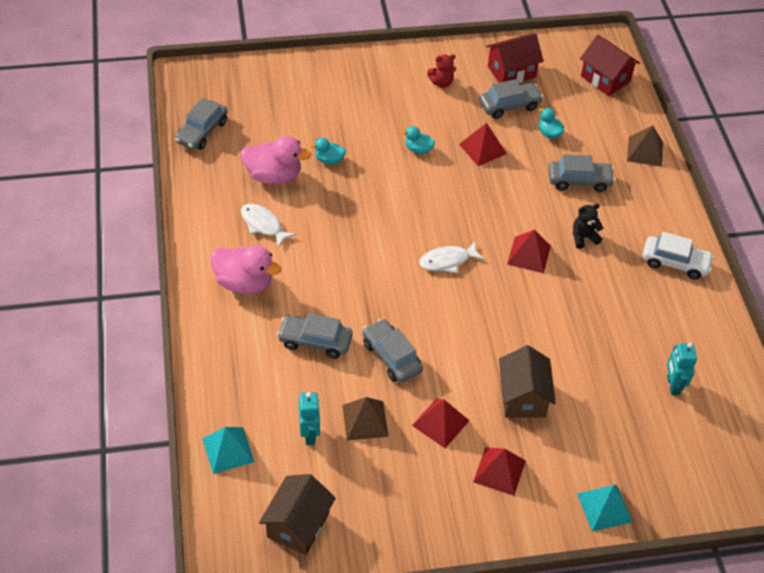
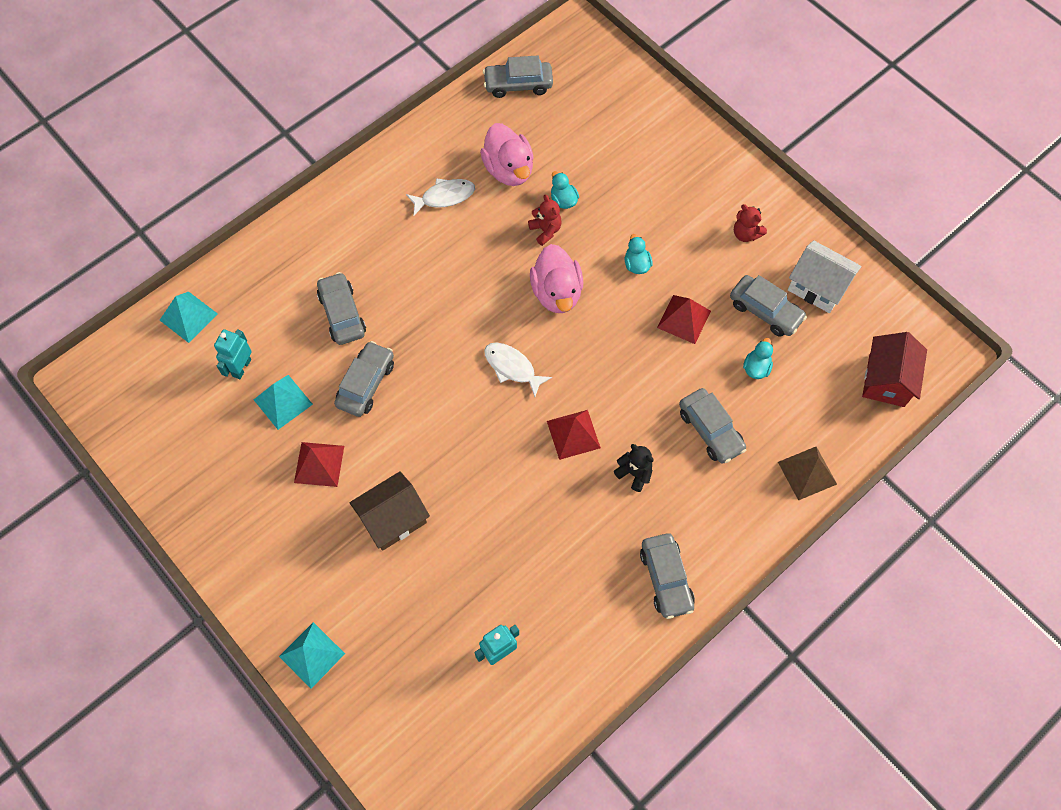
camera: 60 degrees right, 15 degrees up
(244, 283) = (369, 222): pink duck -> pink duck (556, 293)
(263, 225) = (444, 197): white fish -> white fish turned 60 degrees clockwise
(298, 525) = (147, 411): brown house -> none
(310, 434) = (241, 367): turquoise robot -> turquoise robot turned 150 degrees clockwise
(346, 183) = (545, 230): none -> red teddy bear
(365, 420) = (283, 401): brown pyramid -> turquoise pyramid
(499, 471) = (296, 541): red pyramid -> none
(511, 72) = (817, 287): red house -> white house
(675, 263) = (666, 578): white car -> grey car

